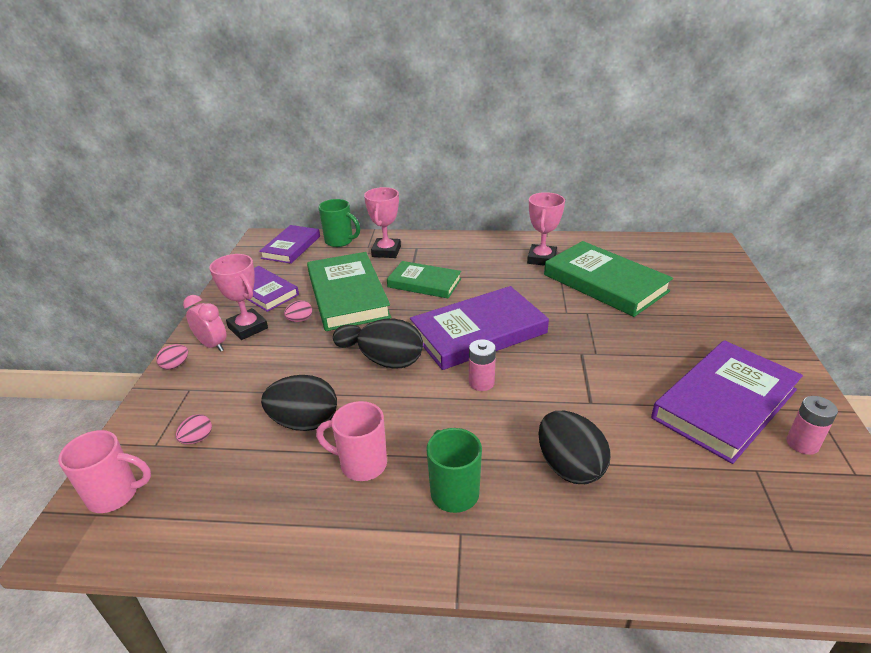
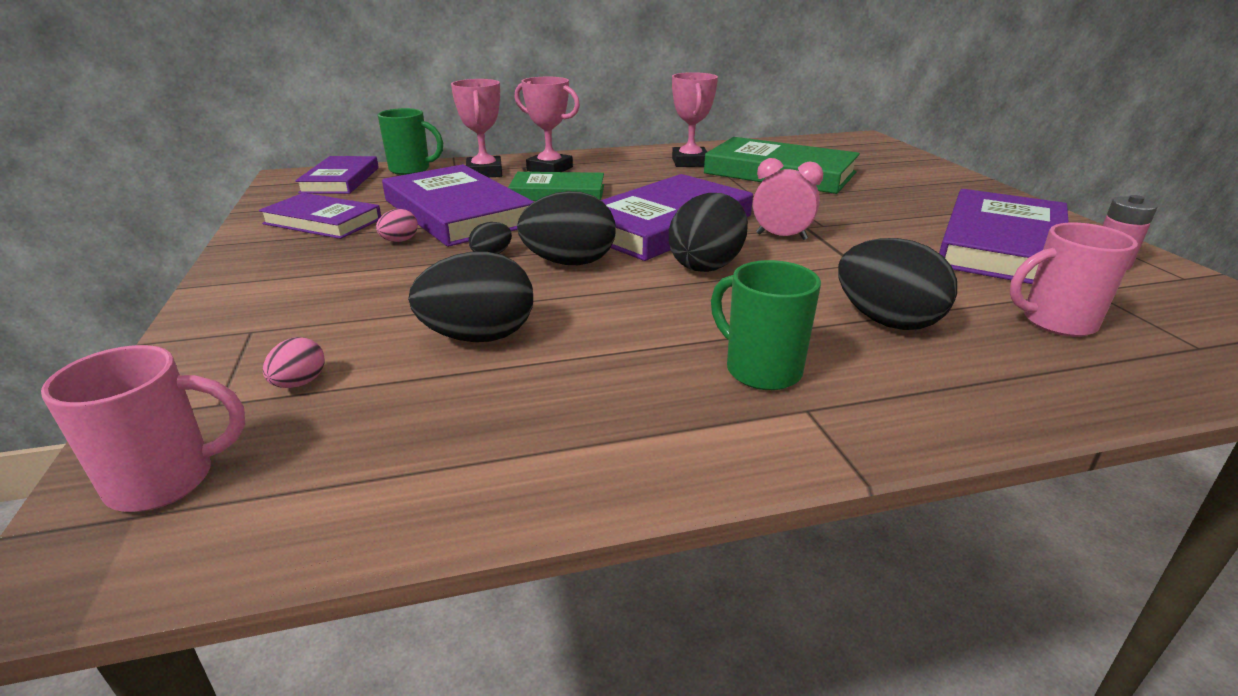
camera: 20 degrees left, 5 degrees down
(175, 365) = (210, 309): pink egg -> none
(212, 345) = (267, 280): pink clock -> pink clock (781, 236)
(248, 328) = (318, 257): pink trophy -> pink trophy (549, 169)
(347, 295) = (457, 212): green book -> purple book
(361, 464) = (602, 365): pink mug -> pink mug (1055, 322)
(481, 382) = (707, 265): pink battery -> black egg

